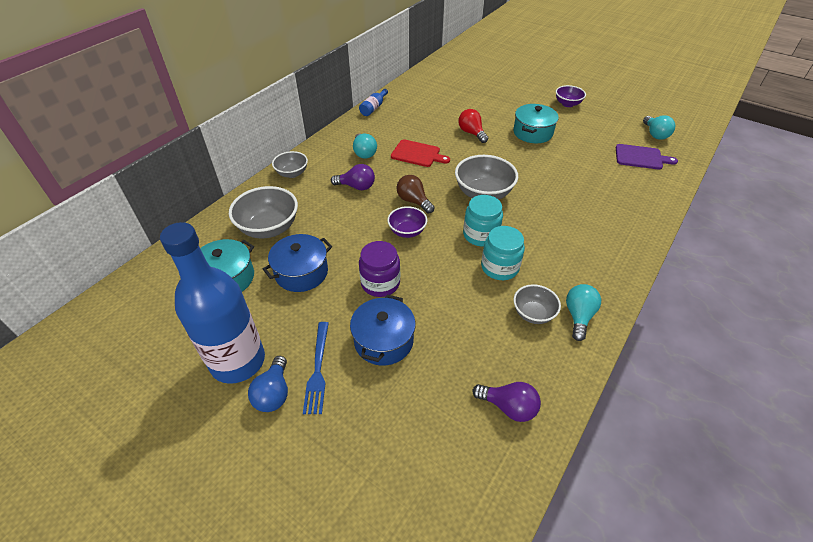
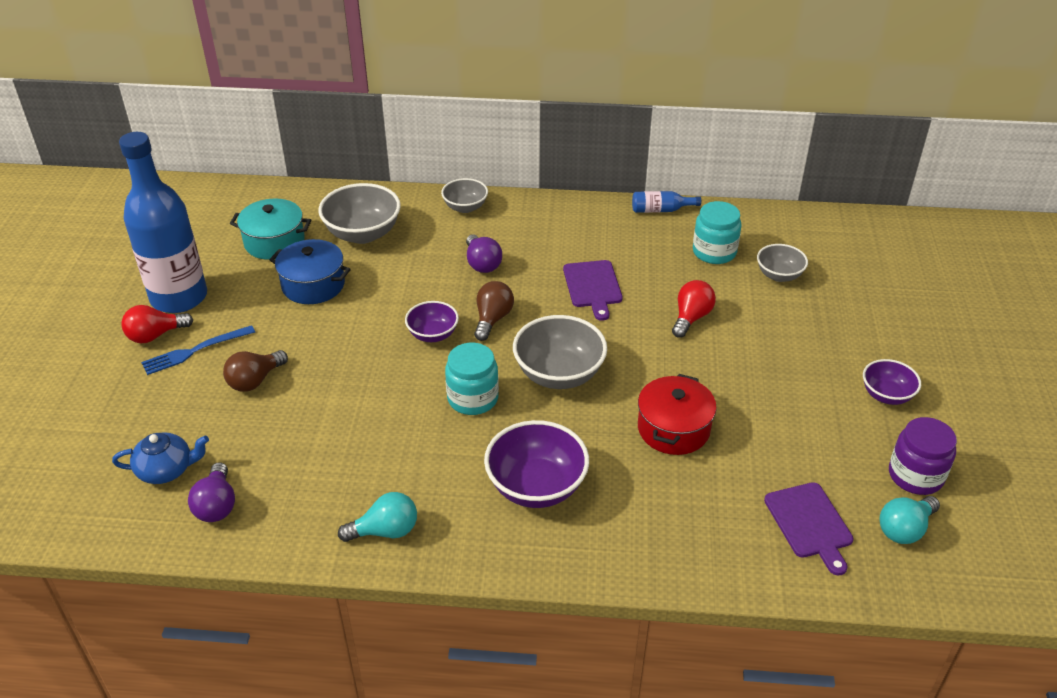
camera: 60 degrees right, 5 degrees down
(273, 393) = (155, 335): blue light bulb -> red light bulb
(364, 153) = (553, 242): turquoise light bulb -> none
(380, 283) = (334, 346): purple jar -> purple jar (915, 475)
(383, 341) = (255, 380): blue pot -> brown light bulb
(417, 154) = (593, 286): red cutting board -> purple cutting board
(450, 431) = (166, 470): none -> blue teapot
(499, 267) = (425, 434): turquoise jar -> turquoise jar (714, 252)
(532, 133) = (755, 379): turquoise pot -> none
(533, 313) = (364, 487): grey bowl -> grey bowl (779, 275)
(553, 171) = (673, 429): none -> red pot
(572, 236) = (536, 486): none -> purple bowl

